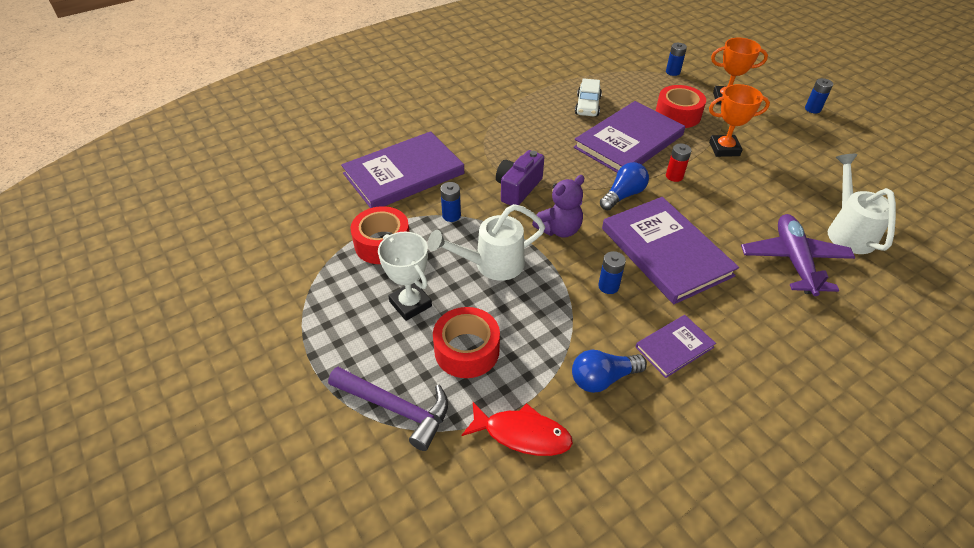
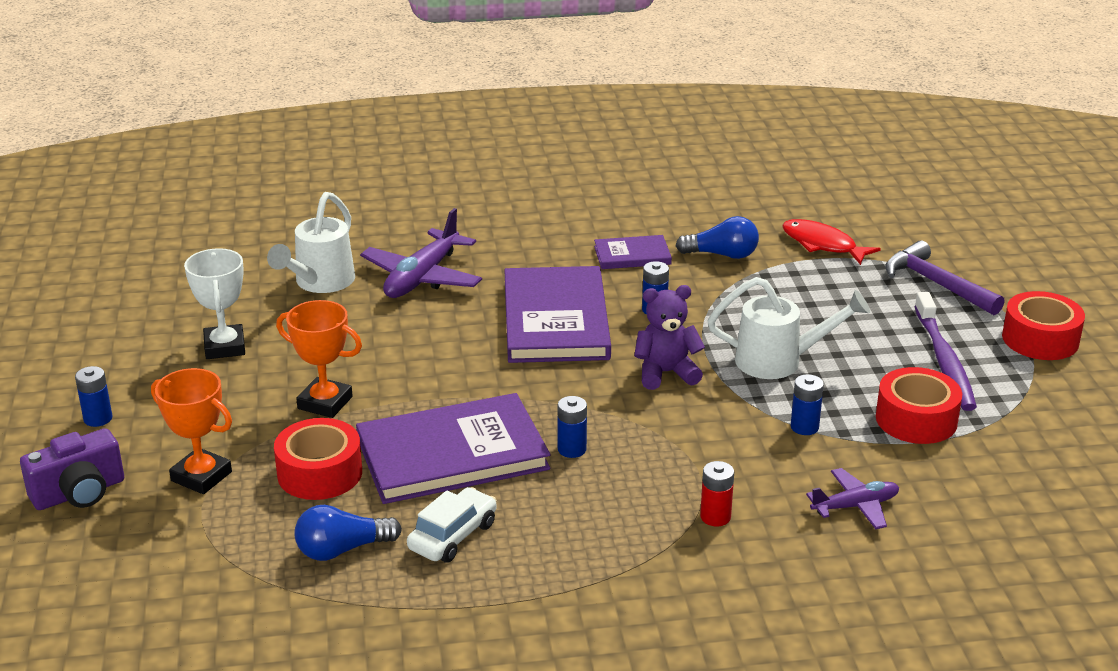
camera: 155 degrees left, 15 degrees down
(372, 306) = (944, 360): none -> purple toothbrush
(403, 174) = (855, 506): purple book -> purple plane
(410, 304) = (897, 352): white trophy -> white trophy (224, 347)
(467, 350) = (848, 302): red tape -> red tape (1040, 339)
(518, 189) = (685, 435): purple camera -> purple camera (79, 493)
(623, 195) = (542, 387): blue light bulb -> blue light bulb (342, 549)
(672, 72) = (212, 559): blue battery -> blue battery (572, 449)
(674, 176) = (445, 389): red battery -> red battery (715, 517)

